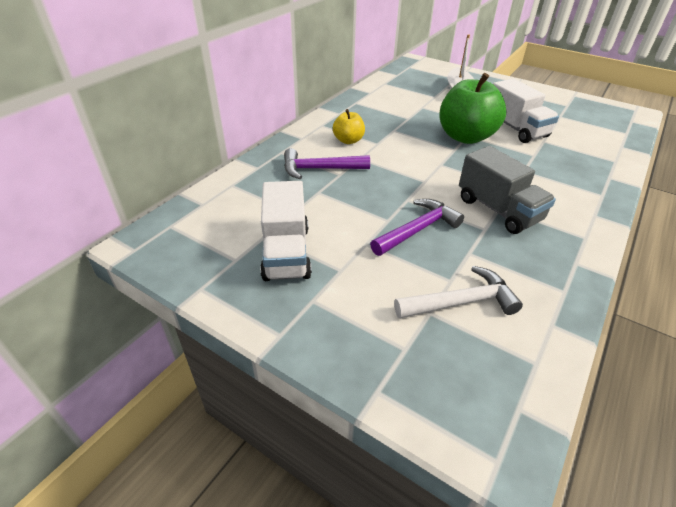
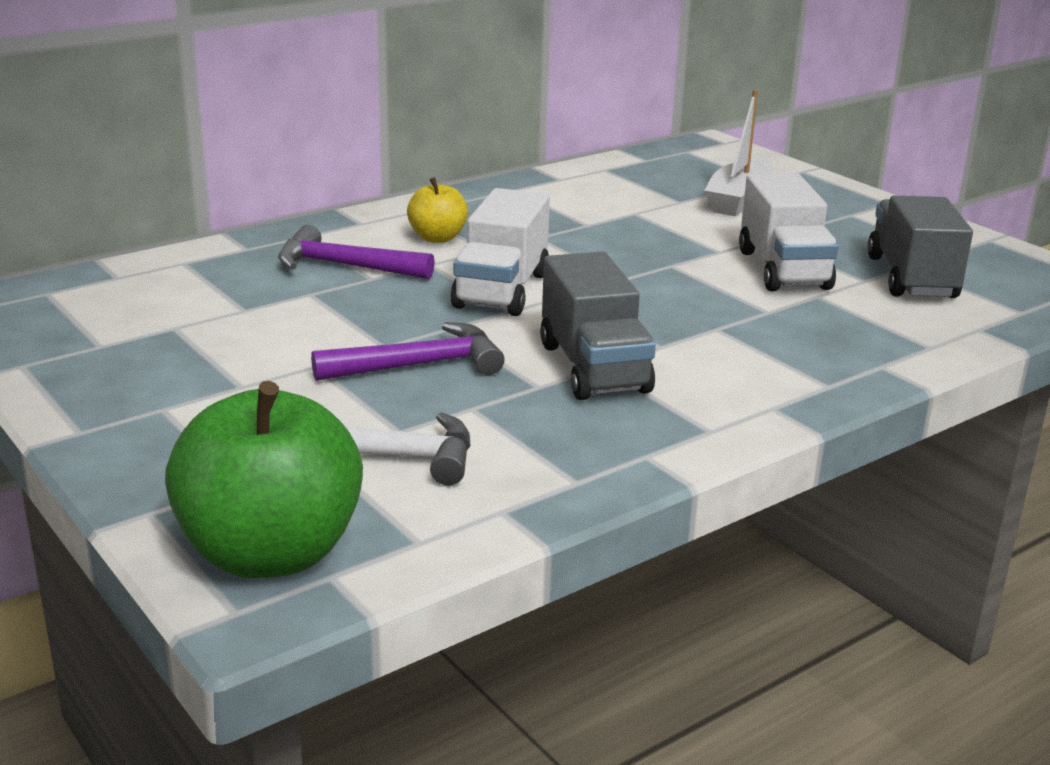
camera: 20 degrees right, 15 degrees down
(286, 252) = (181, 351): white truck -> white truck (501, 290)
(465, 137) = (664, 266): green apple -> green apple (271, 553)
(568, 123) = (911, 278): none -> grey truck

